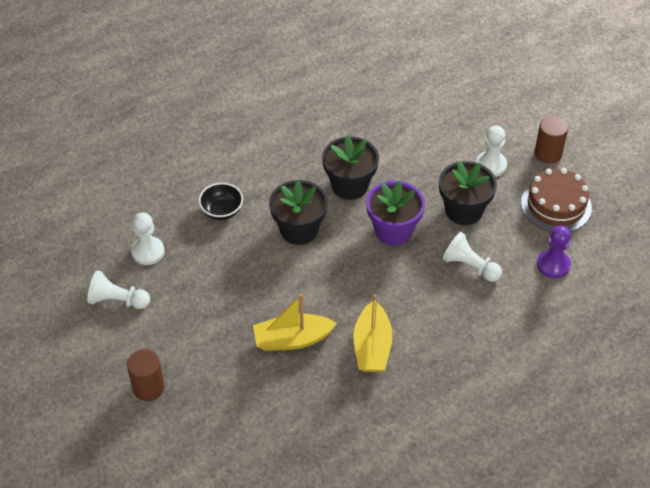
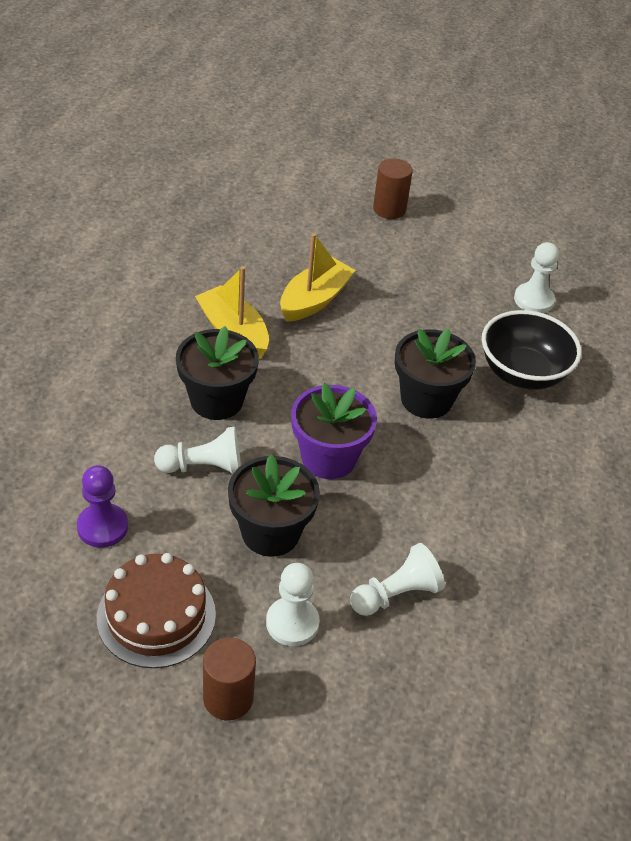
camera: 135 degrees right, 5 degrees down
(117, 300) = (500, 251): white pawn -> white pawn (396, 594)
(222, 211) = (523, 373): black bowl -> black bowl, size x1.65
(349, 185) = (432, 482): black flower pot -> black flower pot (216, 400)

